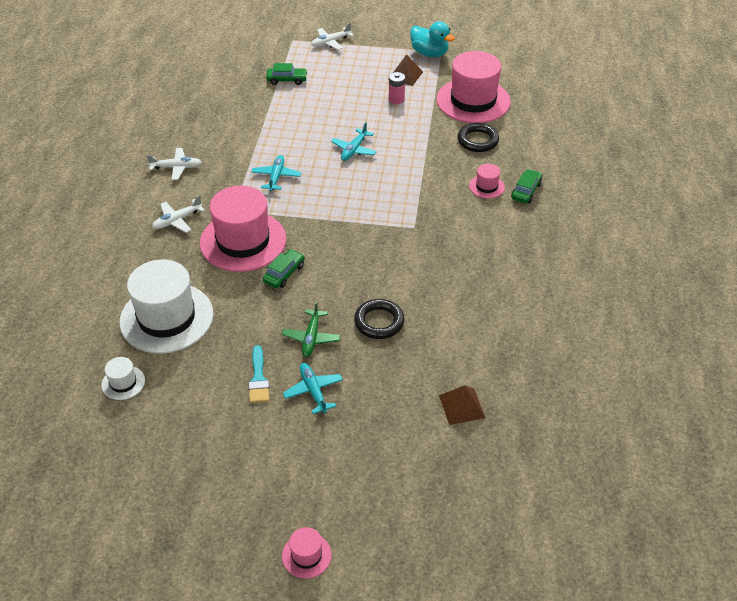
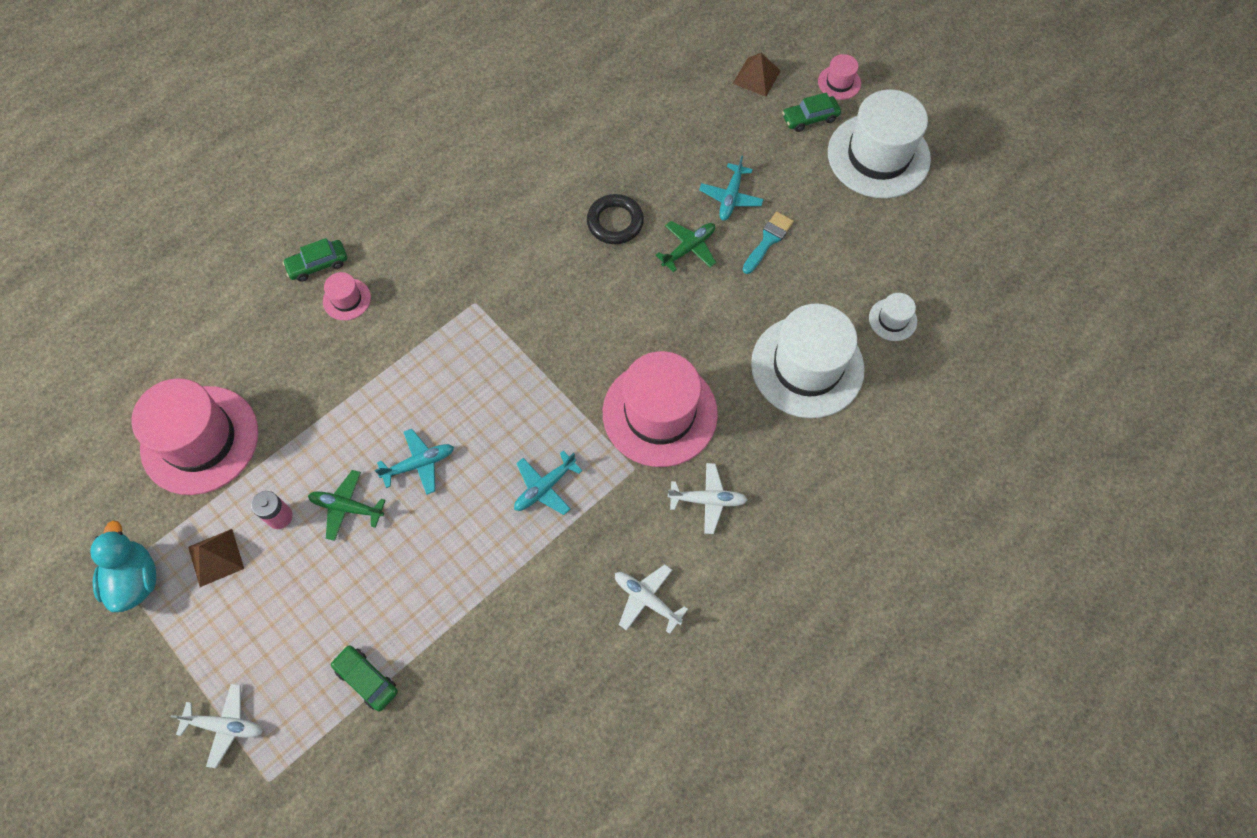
camera: 140 degrees left, 20 degrees up
(219, 506) = (878, 156): none -> white hat
(284, 273) = (653, 338): green car -> green car (810, 118)
(369, 118) = (347, 507): none -> green plane
(461, 406) = (625, 106): brown pyramid -> brown pyramid (756, 77)
(477, 140) = (276, 370): black ring -> none

